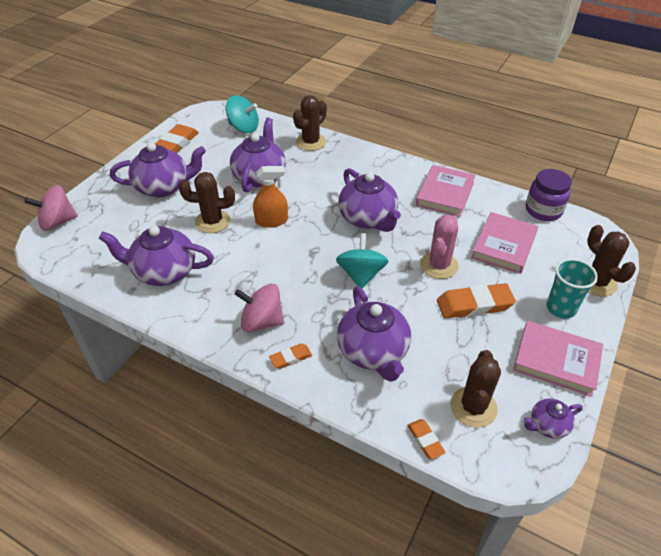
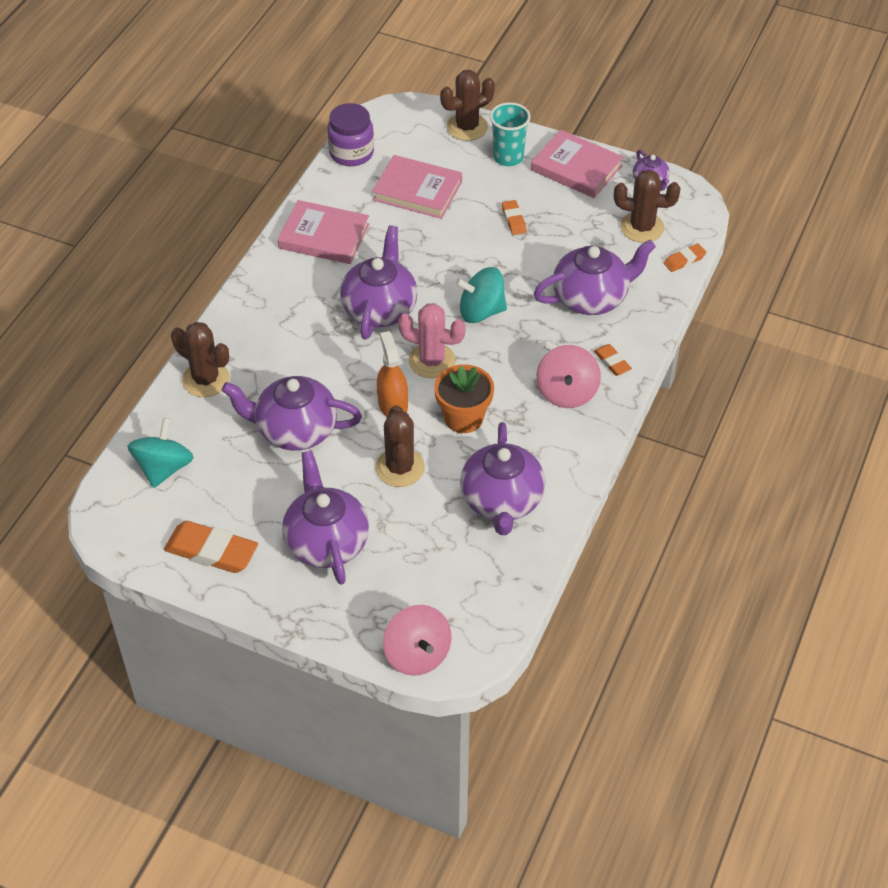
camera: 95 degrees left, 5 degrees up
(250, 256) = (463, 418): none -> orange flower pot
(368, 218) = (380, 308): purple teapot -> purple teapot turned 45 degrees counterclockwise
(439, 265) = (457, 245): pink cactus -> pink cactus (432, 361)
(474, 305) = (513, 220): orange eraser -> orange eraser, size x0.53
(556, 360) = (576, 168): pink book -> pink book turned 75 degrees counterclockwise

